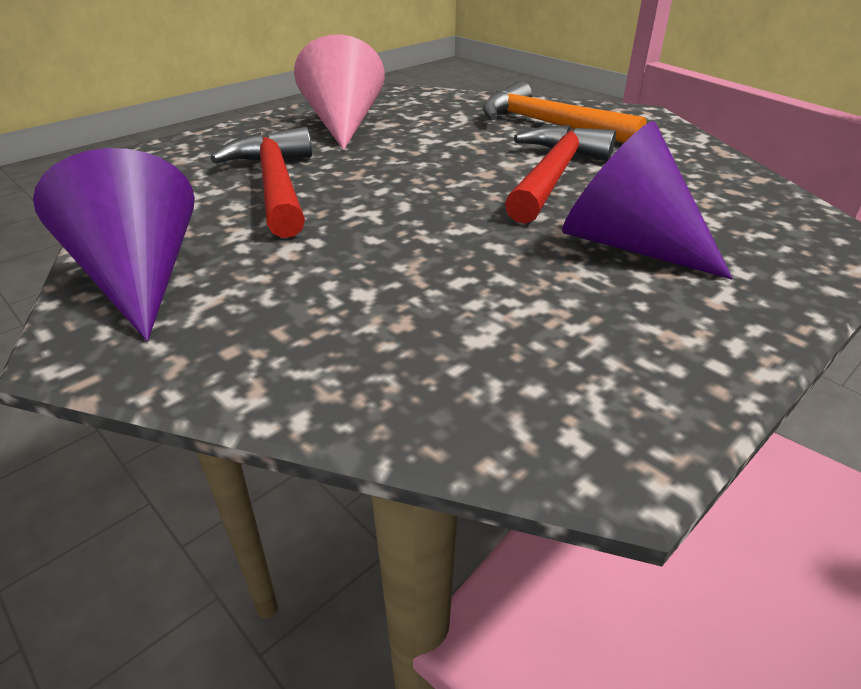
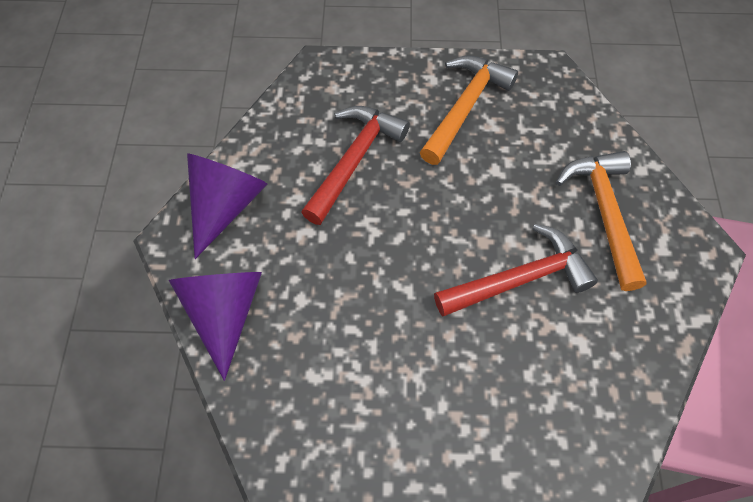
camera: 45 degrees right, 25 degrees up
(343, 124) = (464, 107): pink cone -> orange hammer
(627, 244) = (468, 378): purple cone -> purple cone (224, 313)

